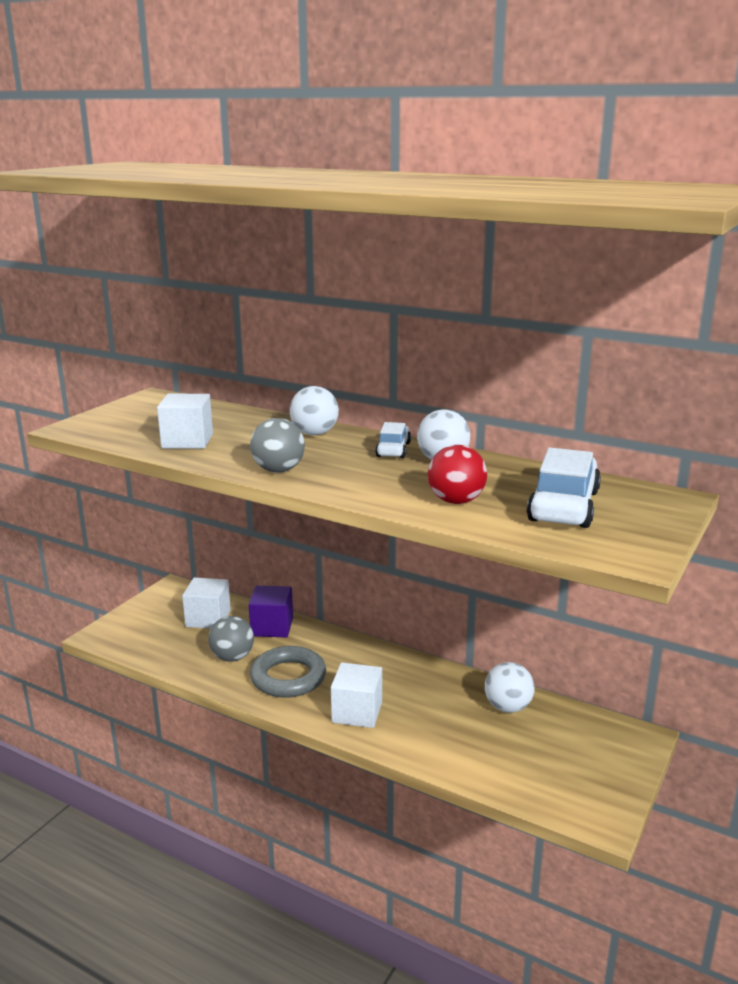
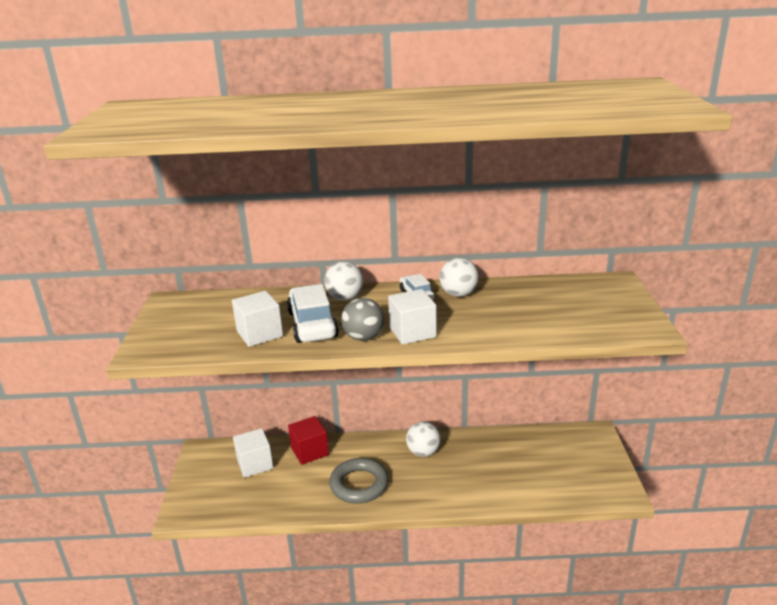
camera: 30 degrees left, 5 degrees up
(232, 657) = (304, 486): grey ball -> none
(272, 627) = (309, 451): purple cube -> red cube
(357, 712) = (428, 489): white cube -> white cube (412, 332)
(456, 501) = (508, 323): red ball -> none
(508, 707) = (512, 445): white ball -> white ball (423, 452)
(563, 506) = (570, 306): white car -> white car (312, 324)

